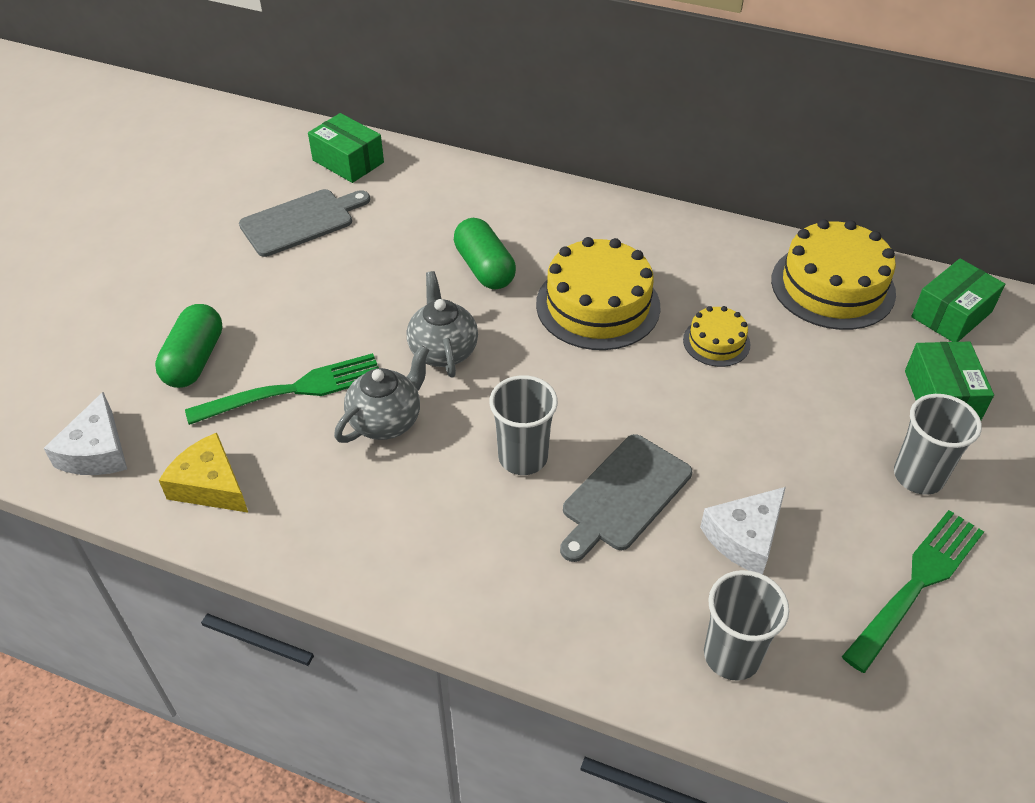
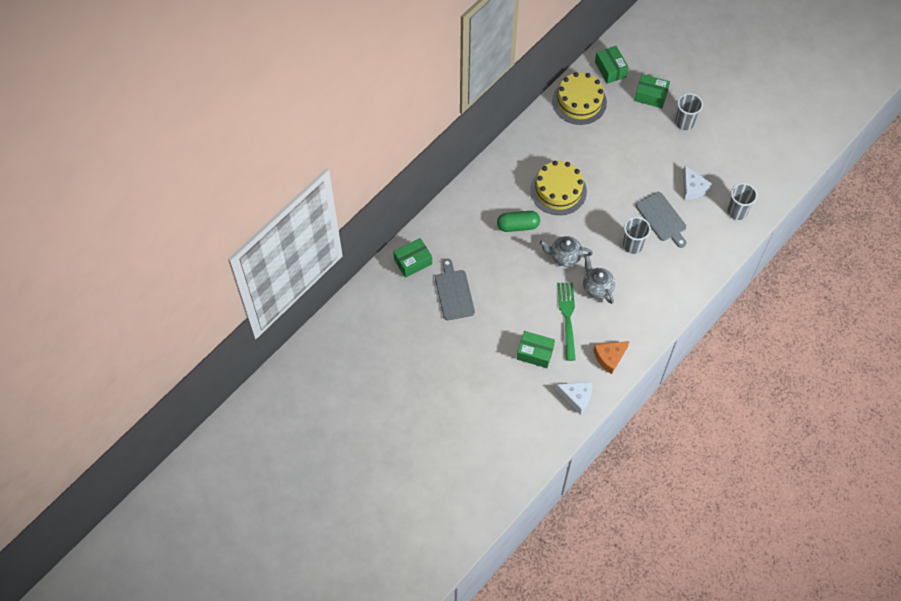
camera: 70 degrees left, 15 degrees up
(194, 360) = (535, 353): green capsule -> green box
(210, 485) = (609, 357): yellow cheese -> orange cheese
(716, 342) = (595, 156): yellow cake -> none
(916, 585) = (728, 147): green fork -> none

